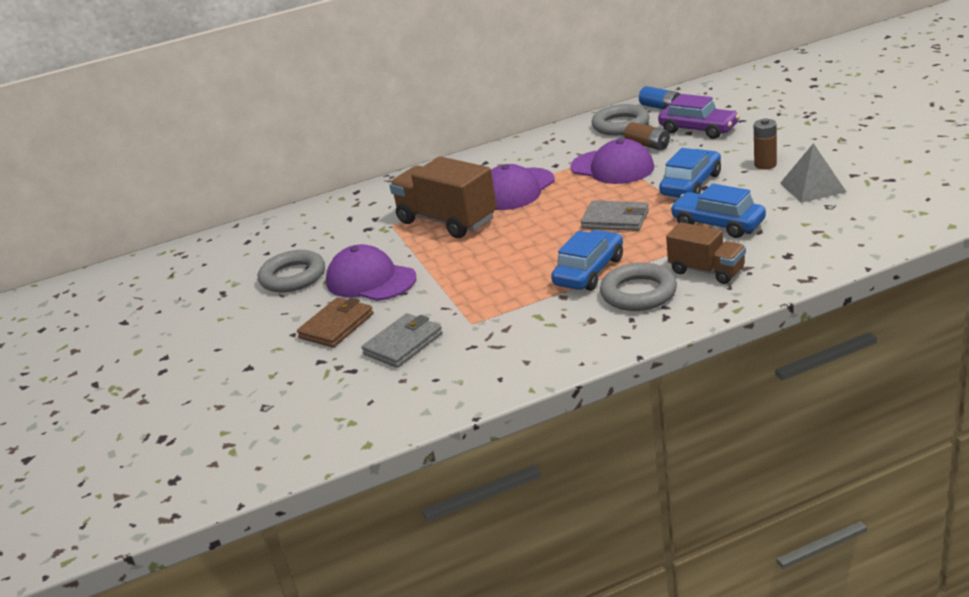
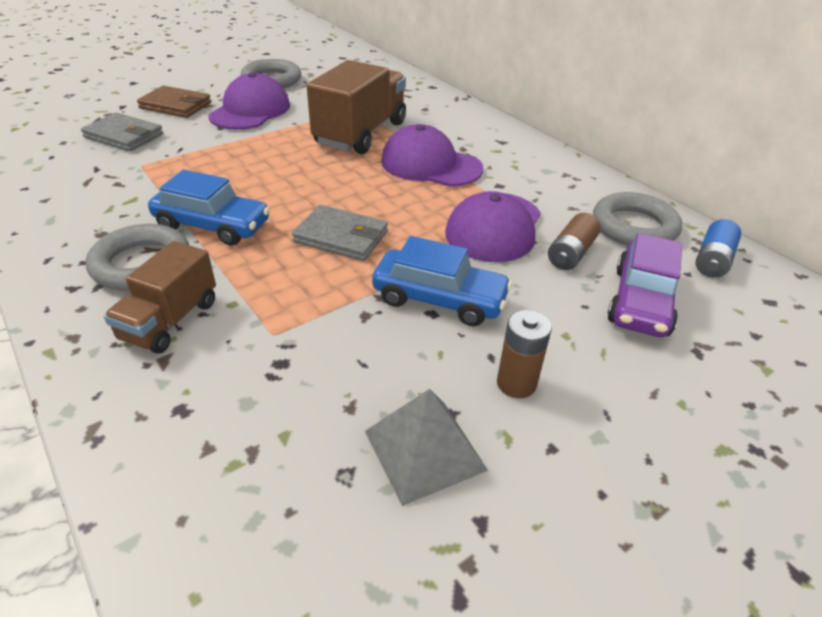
camera: 70 degrees right, 10 degrees up
(615, 219) = (341, 237): grey wallet -> grey wallet turned 75 degrees counterclockwise
(718, 224) = (306, 329): blue car -> none

